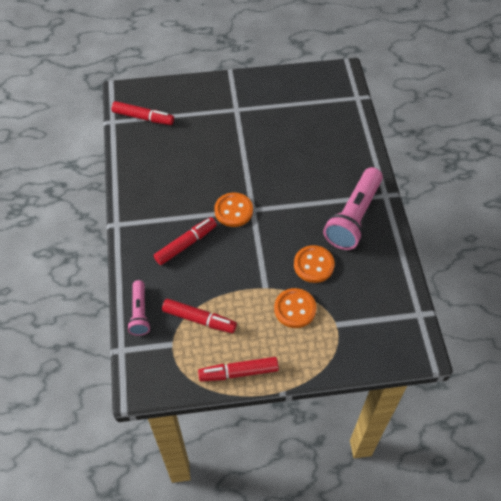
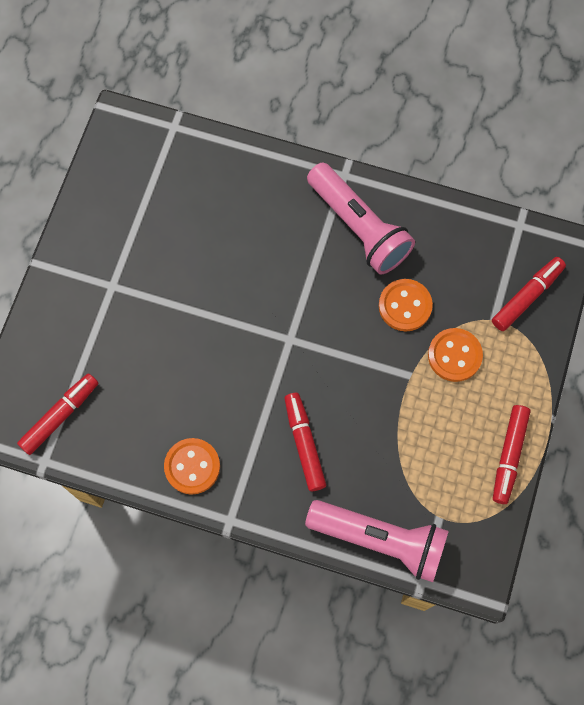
camera: 65 degrees left, 15 degrees up
(140, 313) = (380, 539): pink flashlight -> pink flashlight, size x1.81
(199, 319) = (420, 472): red marker -> red marker (526, 297)
(233, 211) = (281, 363): orange button -> orange button (192, 466)

